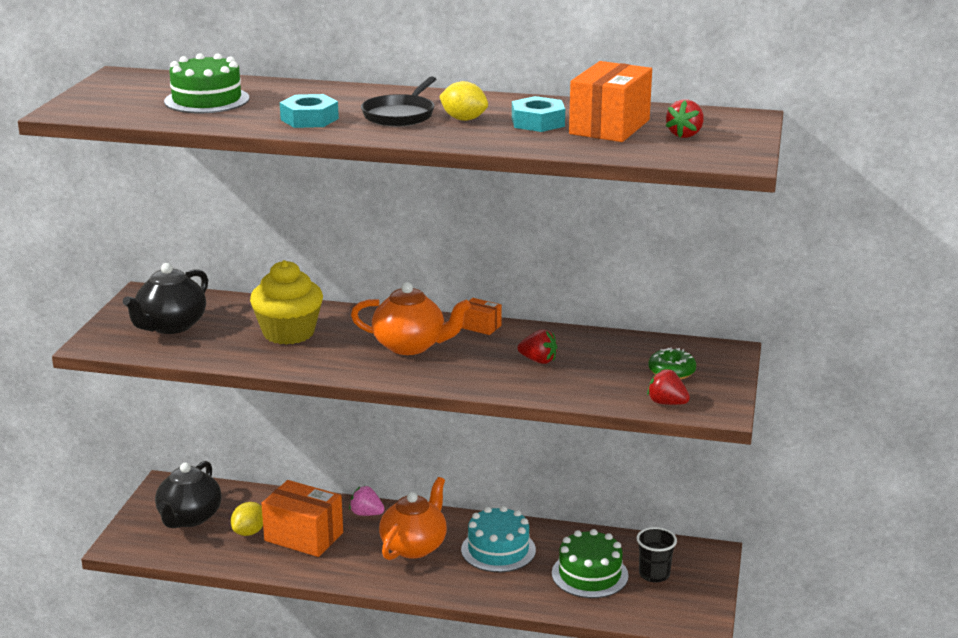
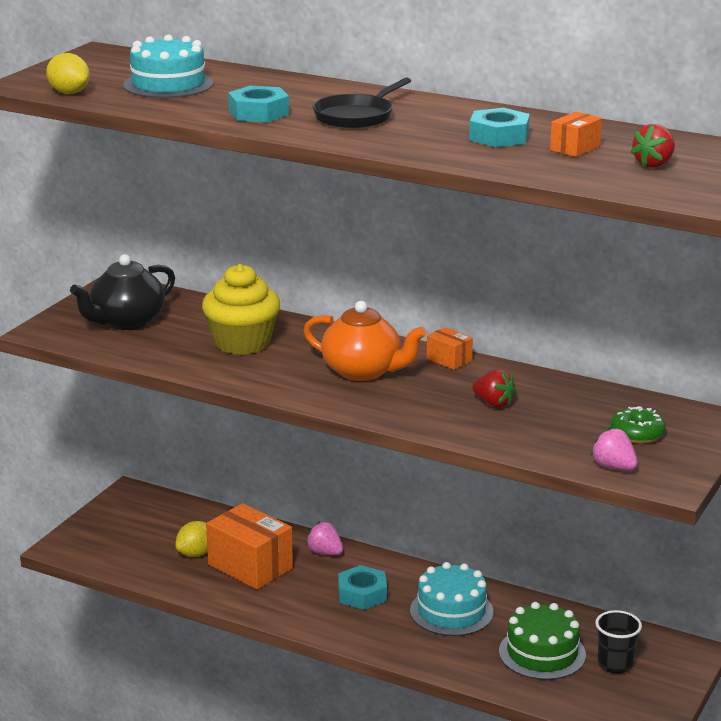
camera: 15 degrees right, 0 degrees up
(189, 518) = (141, 530): black teapot -> none
(207, 100) = (168, 84): green cake -> turquoise cake
(414, 546) = (362, 594): orange teapot -> turquoise nut
(463, 119) = (421, 127): yellow lemon -> yellow lemon (69, 93)
(609, 127) = (575, 148): orange box -> orange box, size x0.49
(666, 403) = (613, 467): red strawberry -> pink strawberry

